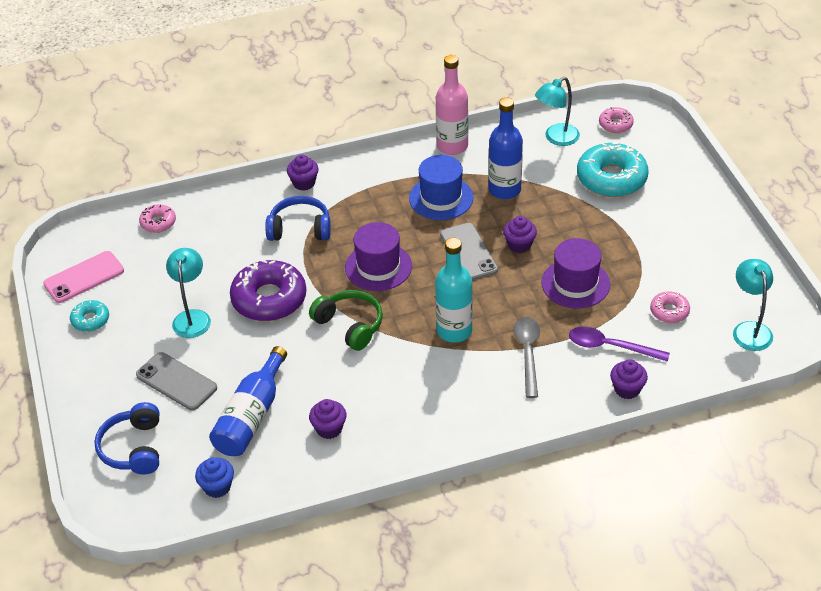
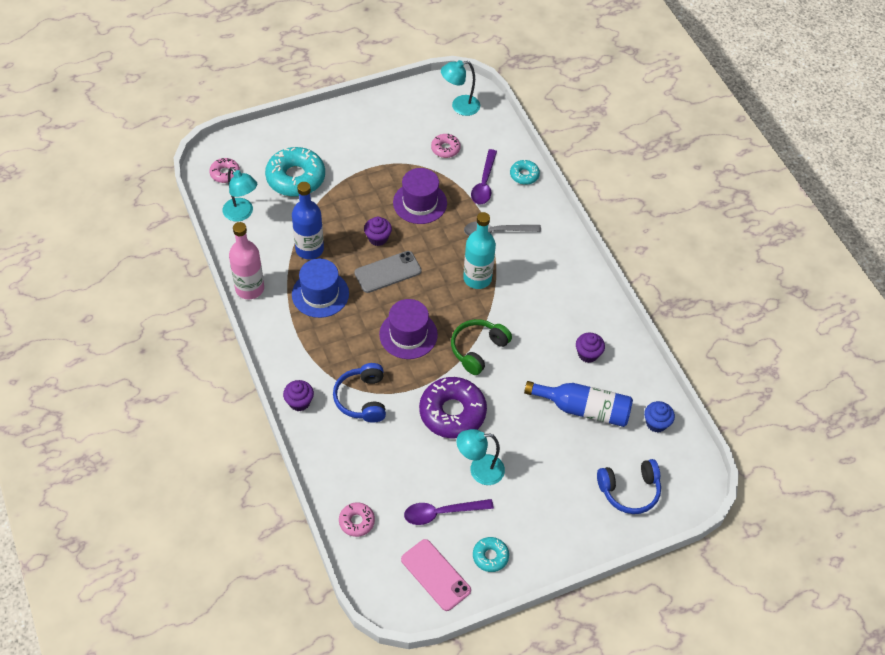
camera: 100 degrees left, 10 degrees up
(150, 285) = (442, 513): none -> purple spoon
(176, 381) = (554, 470): grey phone -> none
(627, 389) = (524, 175): purple cupcake -> turquoise donut

